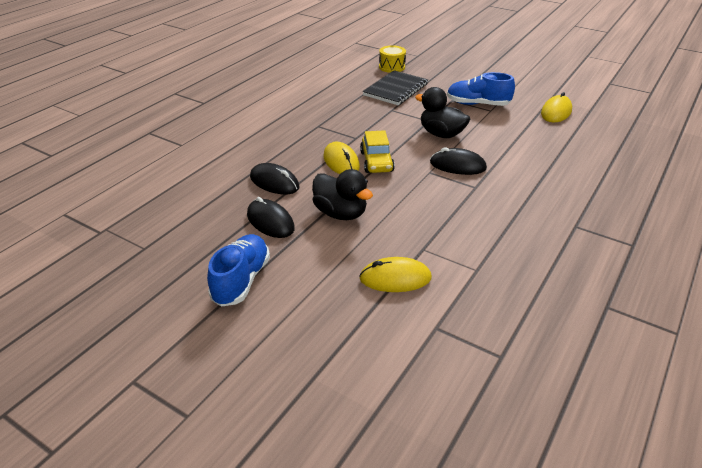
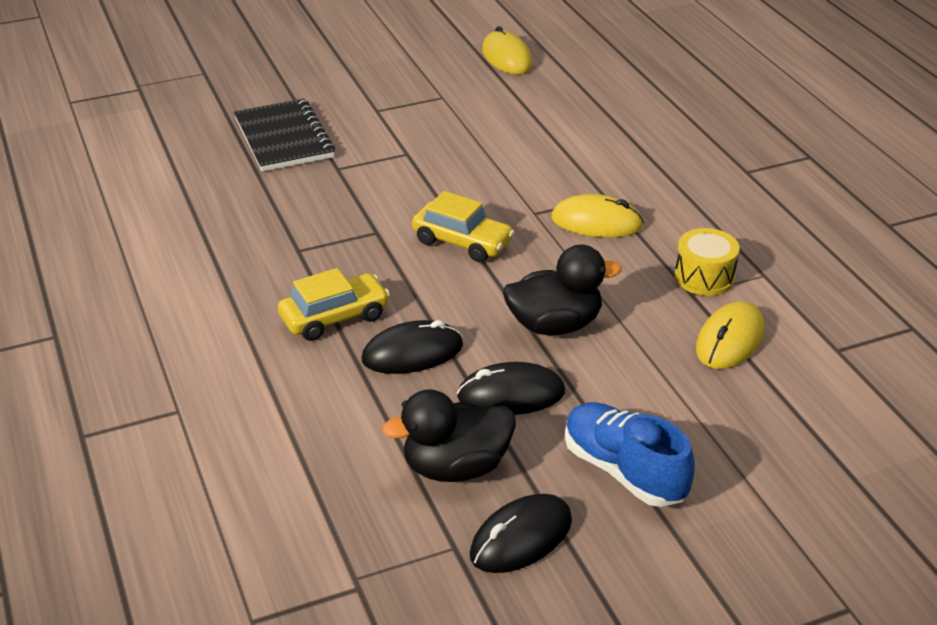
camera: 55 degrees left, 0 degrees up
(279, 153) = (334, 317): none -> yellow car
(341, 162) = (427, 271): yellow mouse -> yellow mouse (596, 222)
(392, 67) = (208, 109): yellow drum -> yellow drum (704, 277)
(441, 134) = (455, 161): black duck -> black duck (455, 467)
(457, 165) = (544, 185): black mouse -> black mouse (521, 538)
(477, 104) = (415, 98): blue shoe -> none

